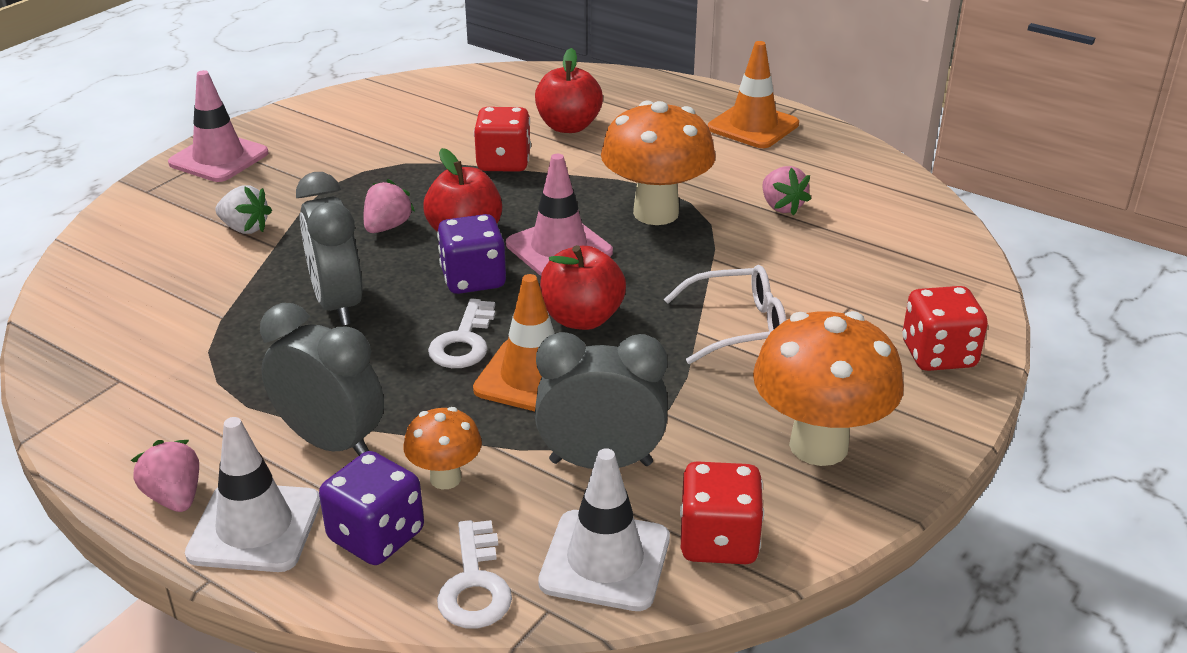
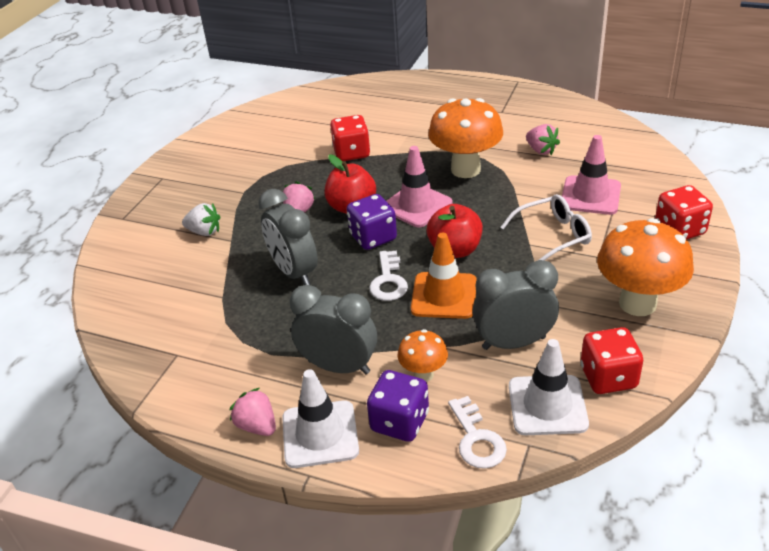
camera: 10 degrees left, 5 degrees up
(219, 158) = (160, 185): pink traffic cone -> pink traffic cone (590, 195)
(568, 126) = (381, 120): red apple -> none
(753, 126) = (497, 98): orange traffic cone -> none

